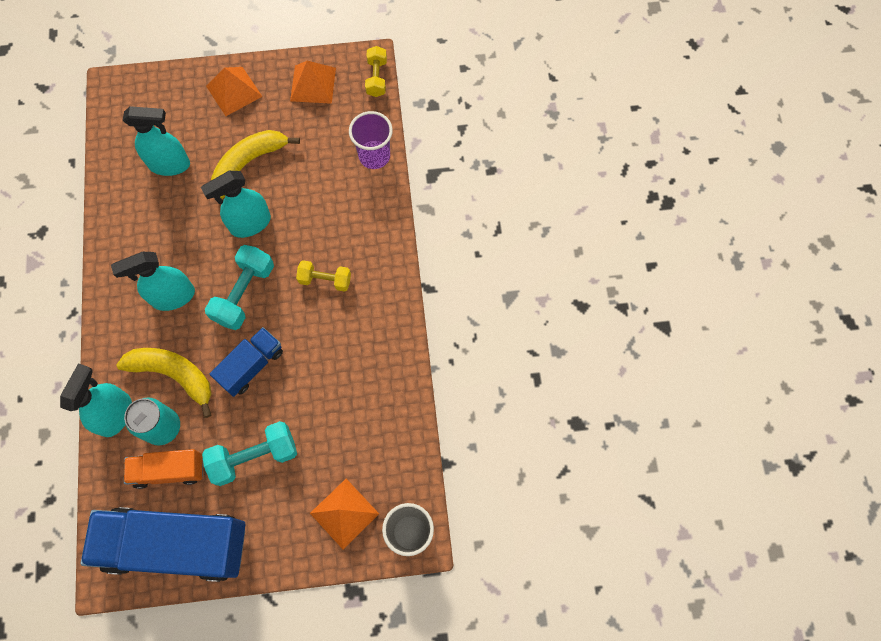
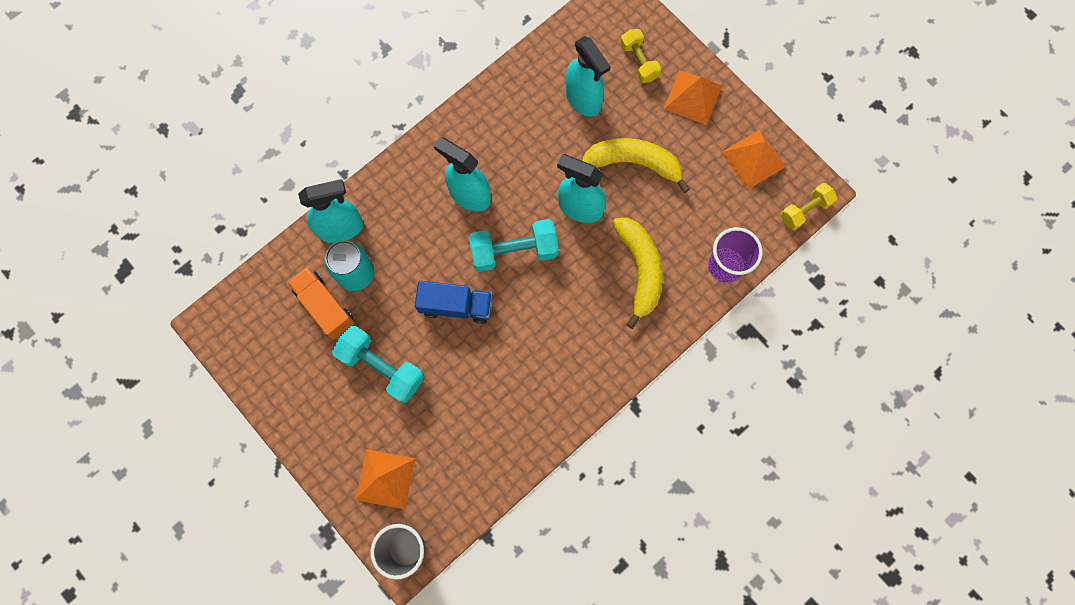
camera: 55 degrees right, 5 degrees up
(174, 375) = (404, 248): yellow banana -> yellow banana (640, 269)
(176, 544) = (271, 359): blue truck -> none
(325, 280) = (576, 310): yellow dumbbell -> yellow dumbbell (639, 62)

